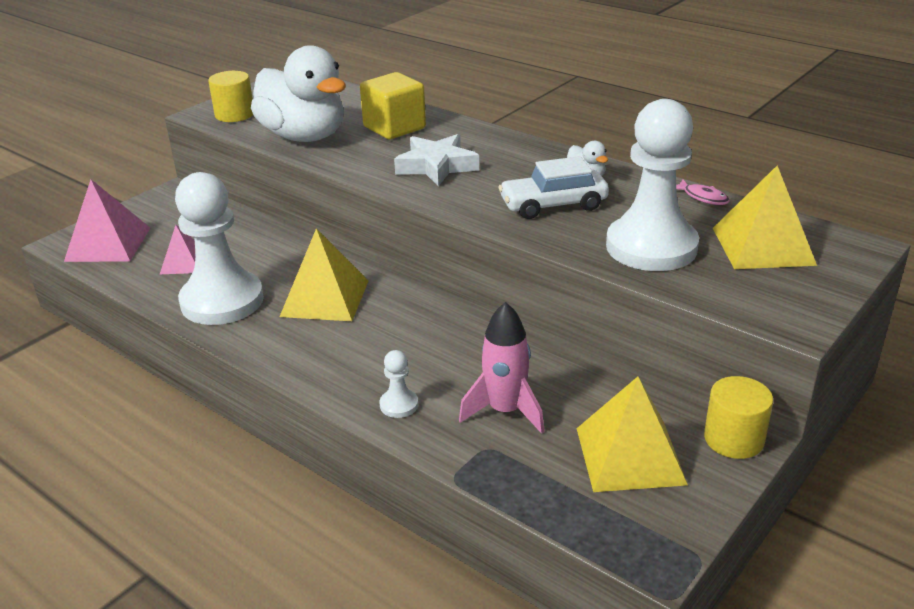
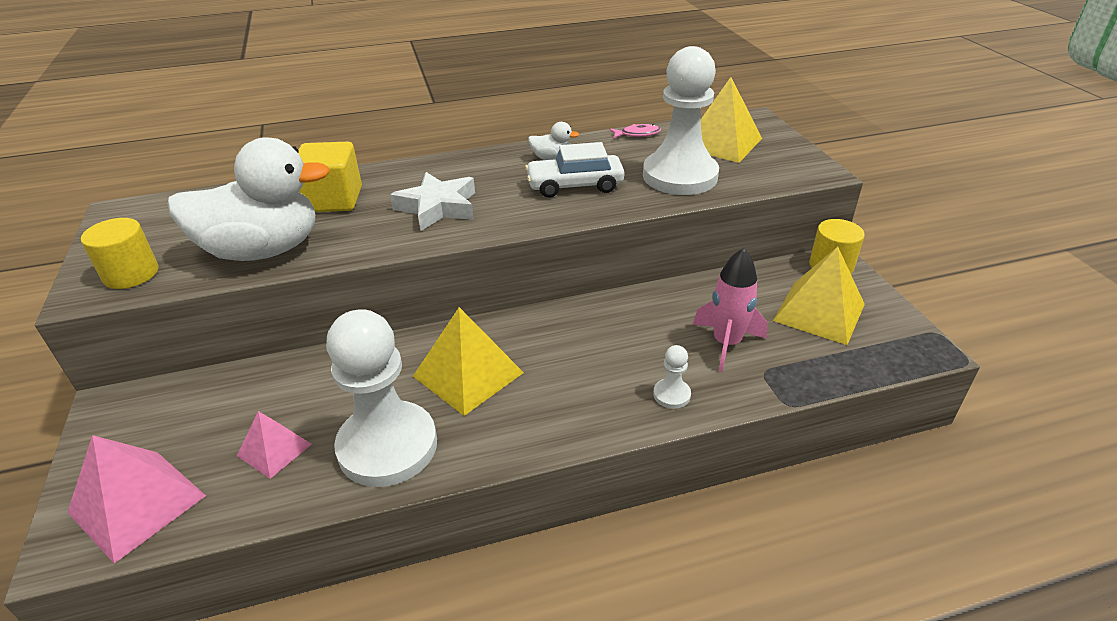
camera: 55 degrees left, 5 degrees up
(553, 205) = (575, 186): white car -> white car turned 60 degrees clockwise

